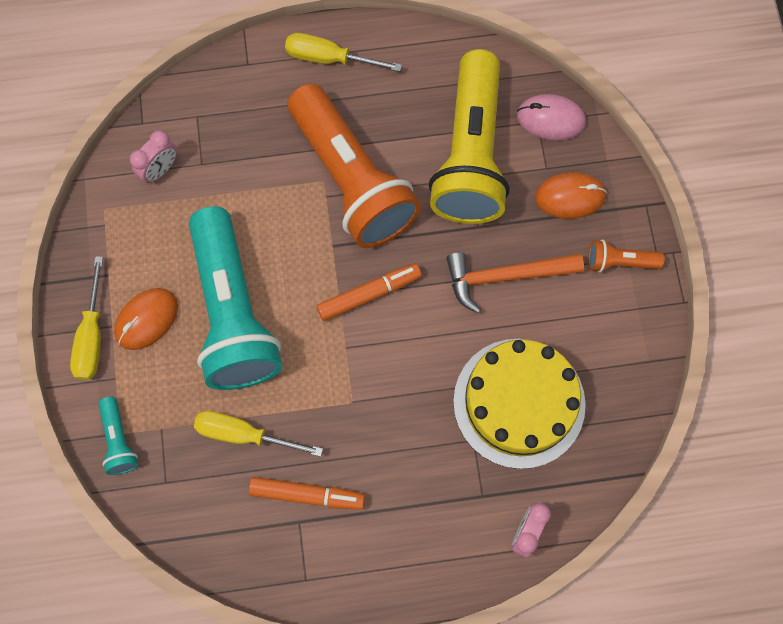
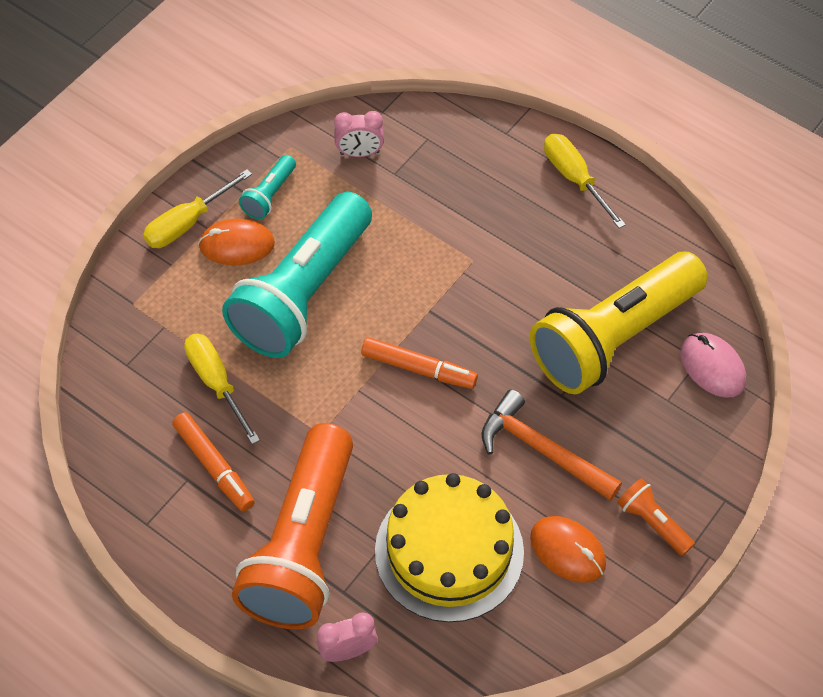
camera: 45 degrees right, 15 degrees down
(119, 440) = (127, 308): turquoise flashlight -> turquoise flashlight (269, 195)
(351, 180) = (496, 277): orange flashlight -> orange flashlight (303, 545)
(570, 197) = (664, 438): orange mouse -> orange mouse (567, 551)

